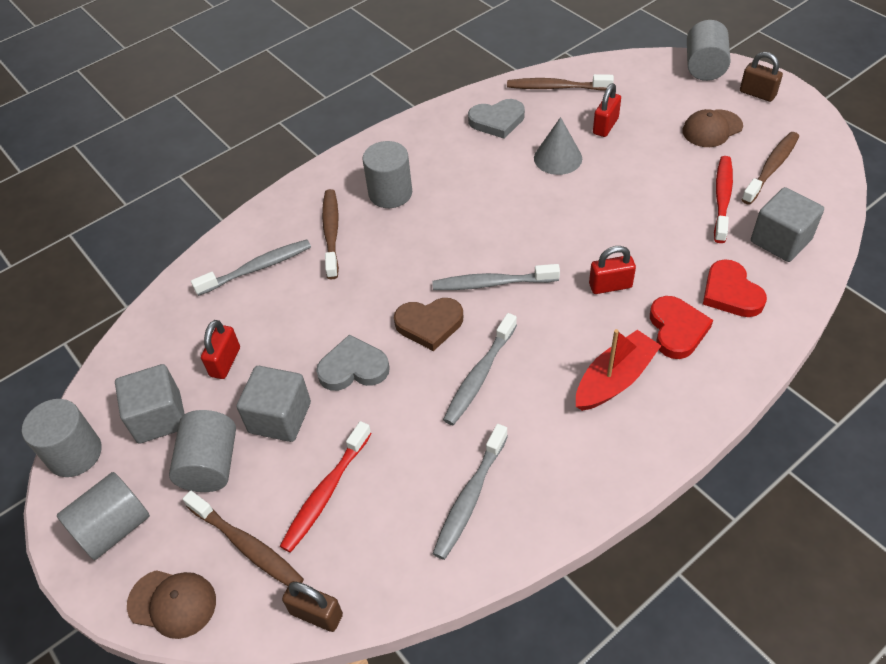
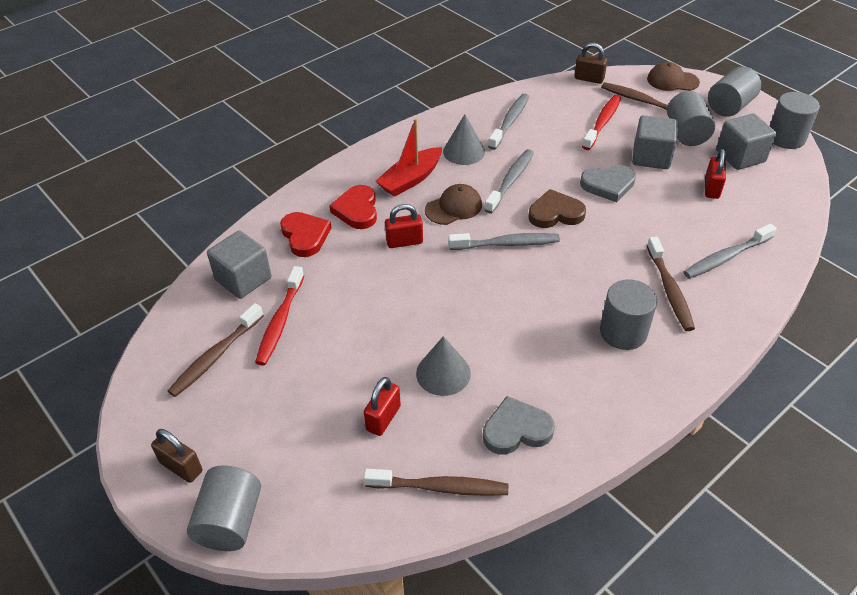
camera: 175 degrees right, 5 degrees down
(543, 432) = (464, 151): none -> grey cone
(712, 129) = (259, 411): brown cap -> brown cap (454, 207)

